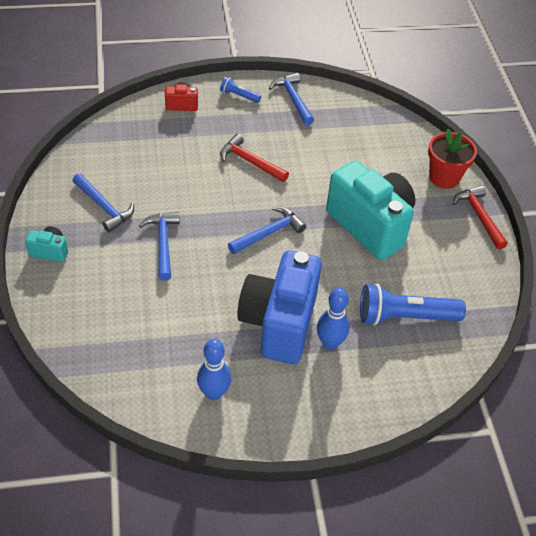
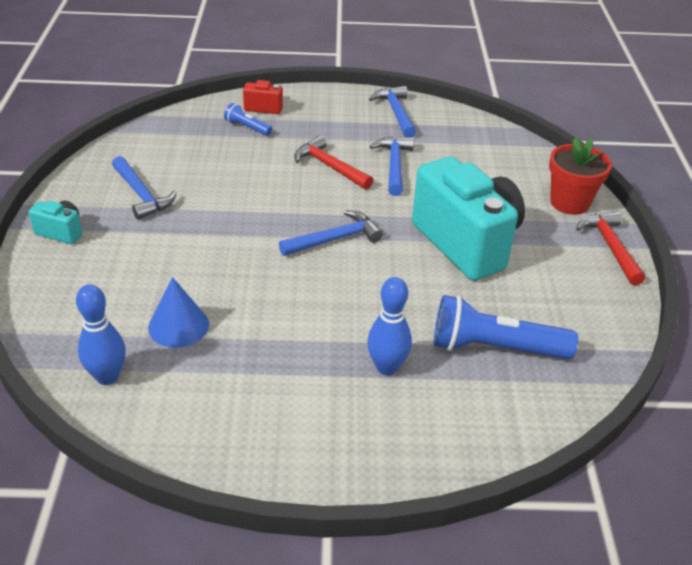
camera: 10 degrees right, 10 degrees down
(163, 243) = (200, 237): blue hammer -> blue hammer (394, 165)
(168, 326) = (178, 326): none -> blue cone
(214, 393) = (215, 409): blue bowling pin -> blue bowling pin (107, 377)
(239, 96) = (333, 105): blue flashlight -> blue flashlight (247, 127)
(279, 323) = (324, 337): blue camera -> none

